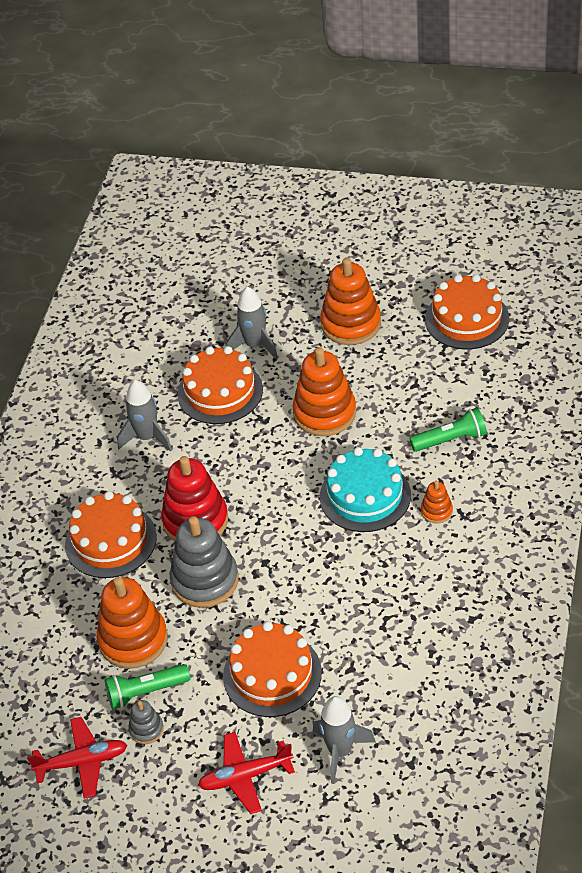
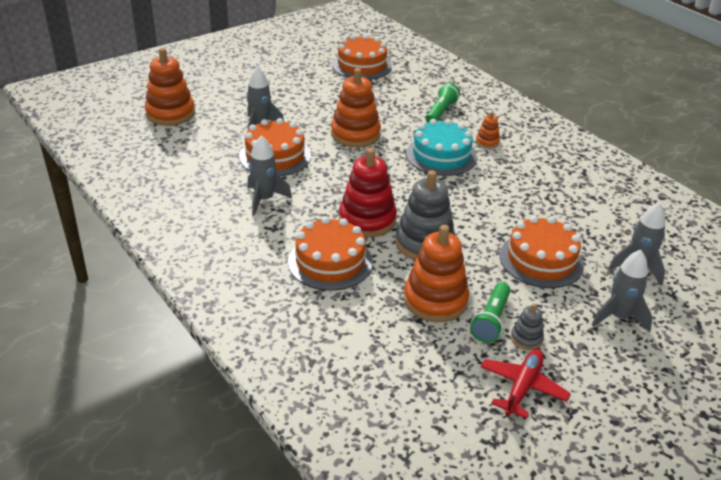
camera: 55 degrees left, 10 degrees down
(245, 776) = (618, 317): red plane -> grey rocket
(351, 324) = (302, 93): orange stacking toy -> orange stacking toy (170, 113)

